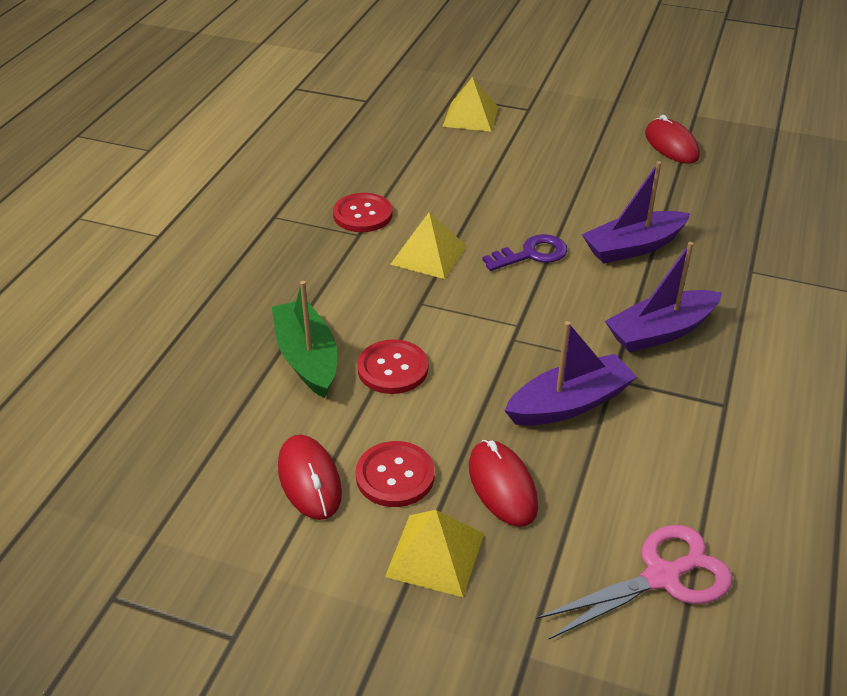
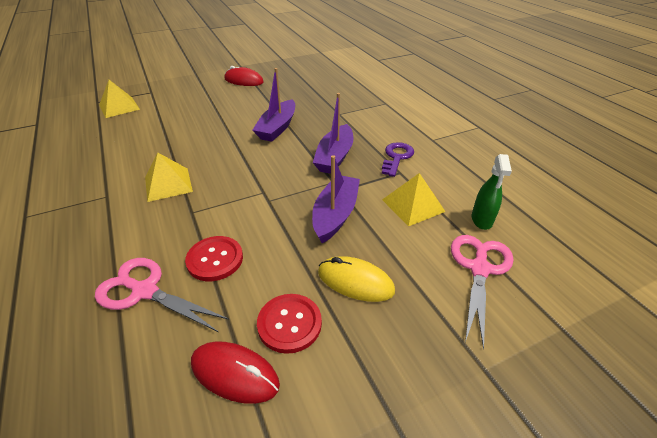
camera: 45 degrees left, 0 degrees up
(307, 358) = (145, 291): green boat -> pink scissors
(362, 214) = (97, 184): red button -> none
(435, 554) = (369, 353): yellow pyramid -> yellow pyramid (413, 205)
(502, 486) = (355, 281): red mouse -> yellow mouse
(532, 254) = (230, 155): purple key -> purple key (396, 157)
(752, 534) = (481, 220): none -> green spray bottle

